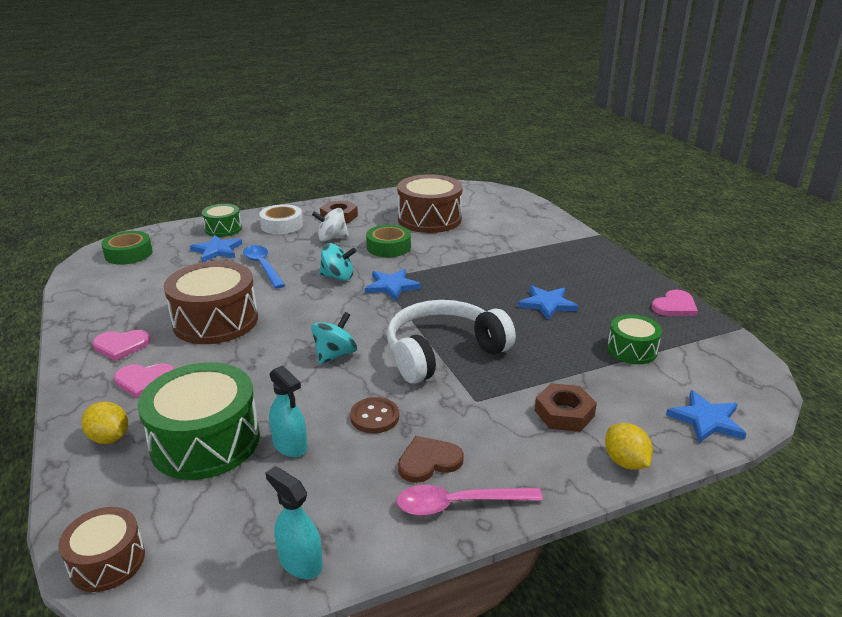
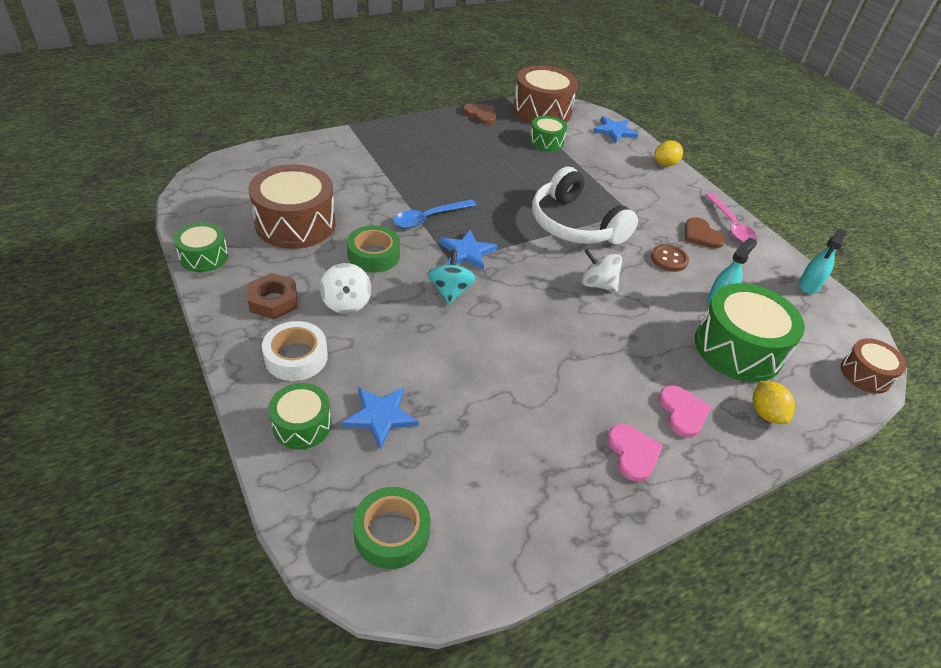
camera: 100 degrees left, 15 degrees up
(109, 438) = (765, 413): yellow lemon -> yellow lemon turned 45 degrees counterclockwise
(215, 321) = (562, 379): brown drum -> brown drum (541, 111)
(263, 266) = (428, 358): blue spoon -> blue spoon (429, 218)
(335, 355) = (597, 284): turquoise spinning top -> white spinning top
(388, 195) = (204, 257): none -> green drum
(547, 304) = (487, 168): blue star -> none
(564, 413) = (629, 178): brown nut -> none
(675, 306) = (481, 115): pink heart -> brown heart

